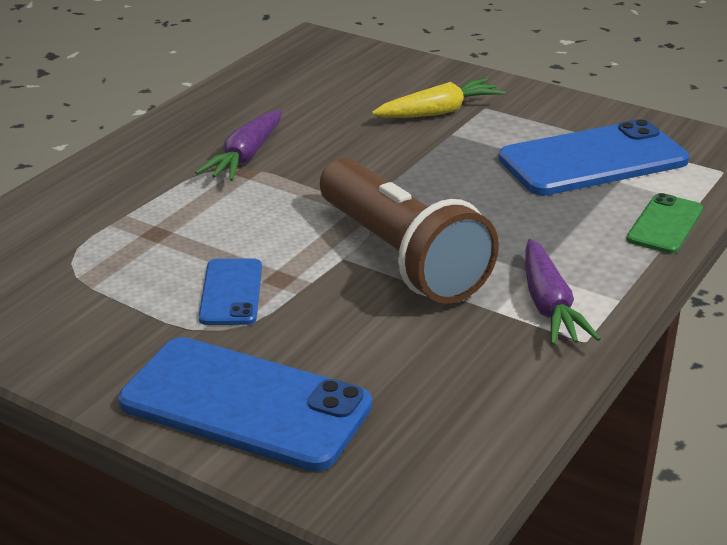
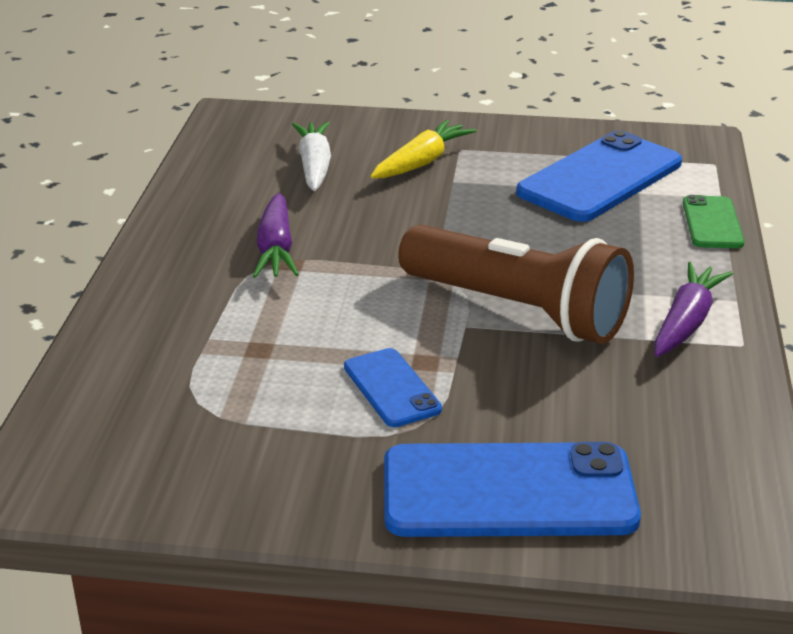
camera: 25 degrees left, 0 degrees up
(342, 96) = (314, 166): none -> white carrot
(549, 306) = (686, 322): purple carrot -> purple carrot turned 120 degrees counterclockwise

